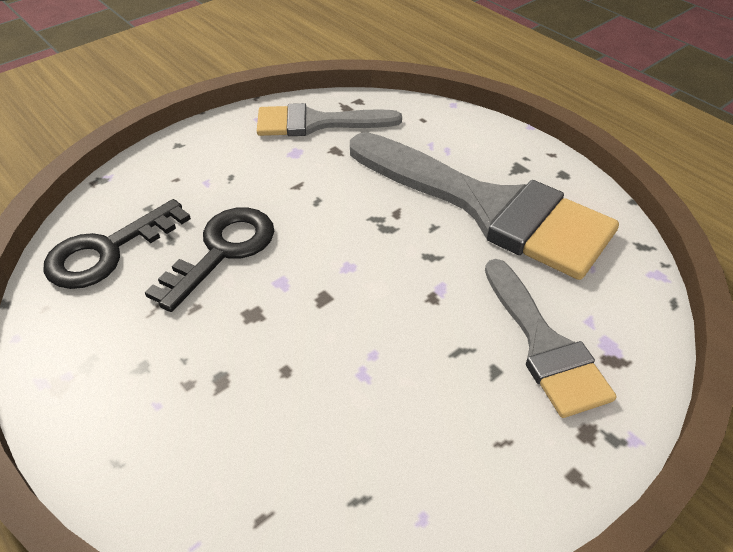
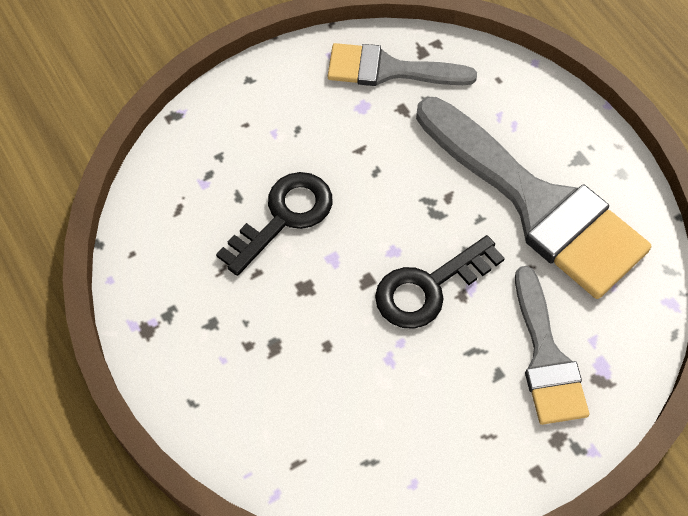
camera: 10 degrees right, 15 degrees up
(107, 251) = (183, 202): black key -> black key (428, 288)

